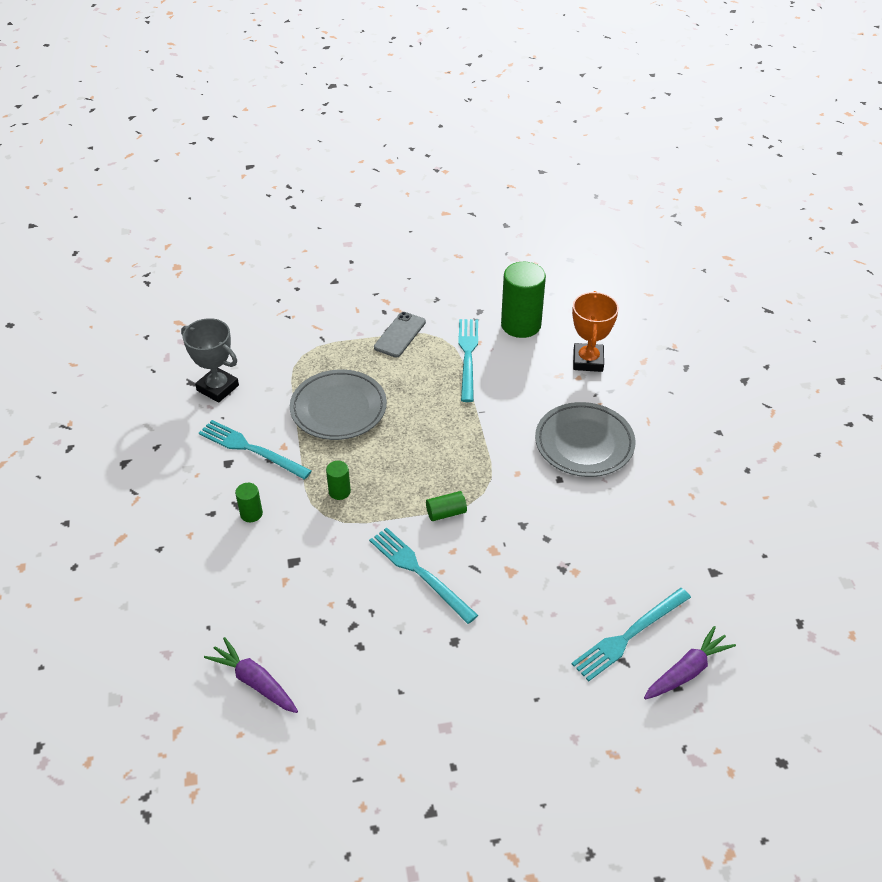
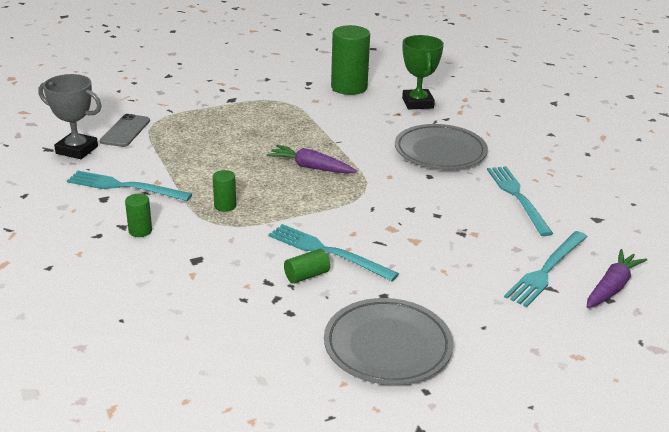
camera: 15 degrees left, 15 degrees down
(255, 682) = (188, 356): purple carrot -> purple carrot (311, 167)
(338, 409) = (203, 152): grey plate -> grey plate (387, 346)
(400, 335) = (242, 102): grey phone -> grey phone (125, 131)
(446, 513) = (335, 209): green cylinder -> green cylinder (306, 275)
(468, 356) = (310, 109): turquoise fork -> turquoise fork (517, 197)
(588, 361) = (417, 103): orange trophy -> green trophy

